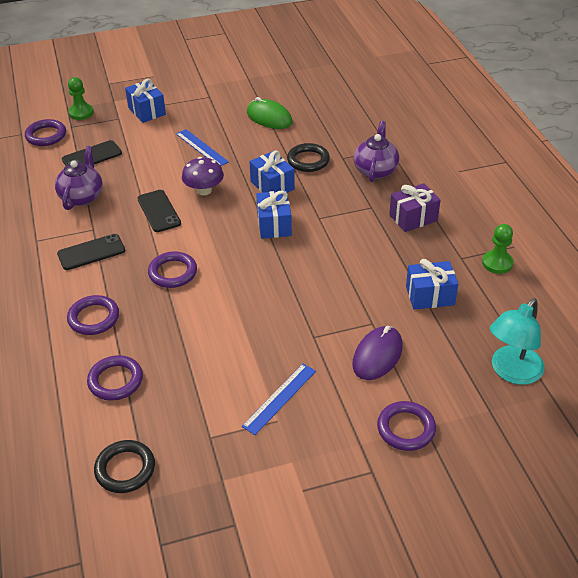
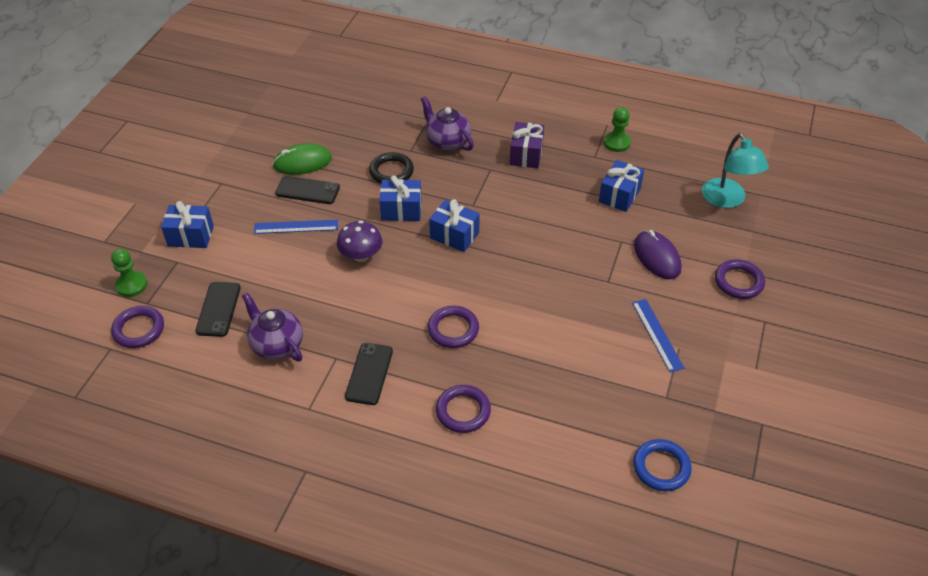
camera: 55 degrees left, 5 degrees up
(115, 381) = (556, 430): purple ring -> none
(125, 469) = (661, 467): black ring -> blue ring
(158, 211) = (358, 299): black phone -> black phone (307, 190)

